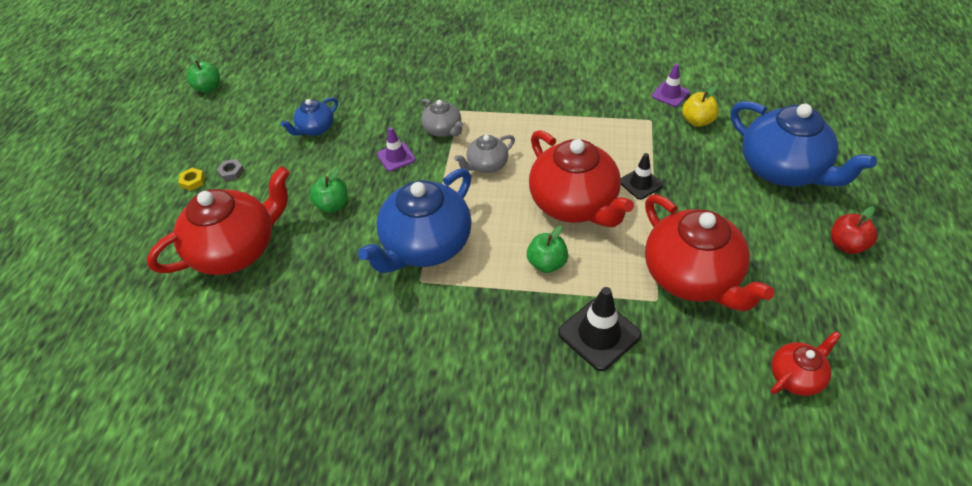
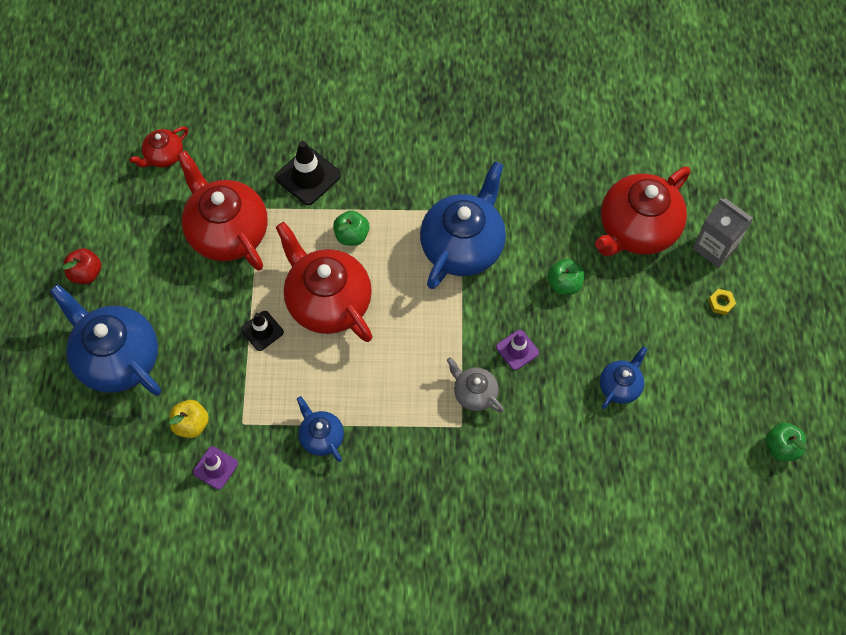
camera: 170 degrees right, 15 degrees up
(168, 227) = (715, 247): none -> grey carton
(231, 172) = (686, 317): grey nut -> none
(486, 165) = (419, 345): grey teapot -> none
(580, 109) = (321, 436): none -> blue teapot

